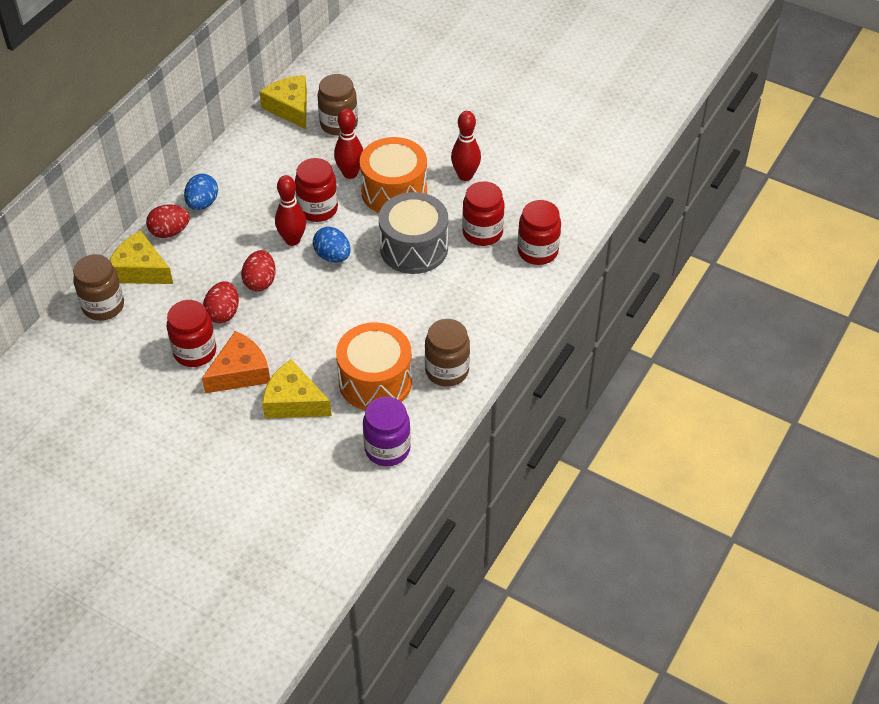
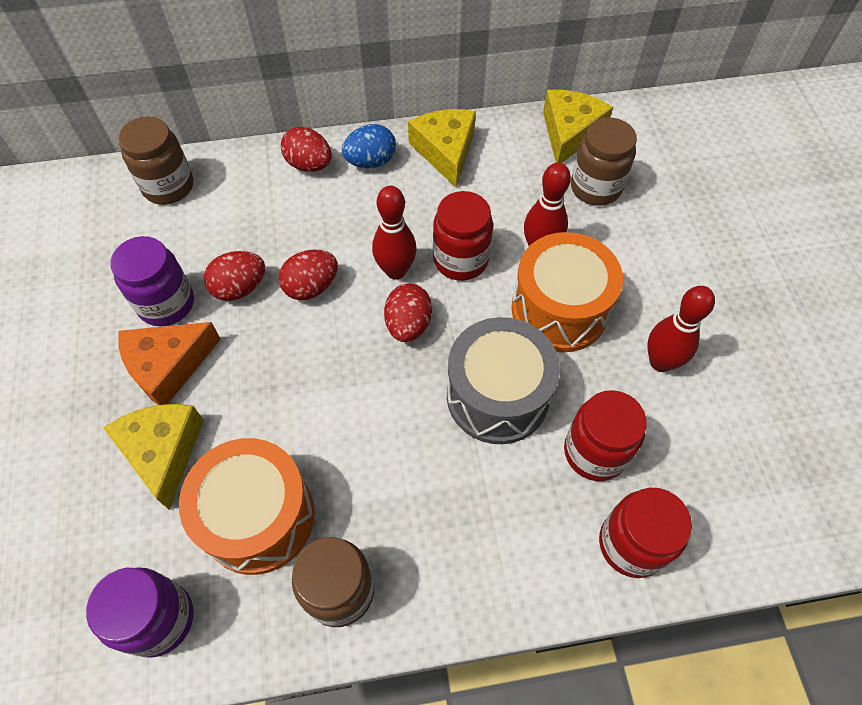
camera: 50 degrees right, 10 degrees up
(140, 269) = (240, 179): yellow cheese -> yellow cheese (445, 151)
(195, 352) = (166, 304): red jar -> purple jar
(240, 372) = (168, 366): orange cheese -> orange cheese turned 135 degrees clockwise
(333, 256) = (408, 325): blue egg -> red egg

